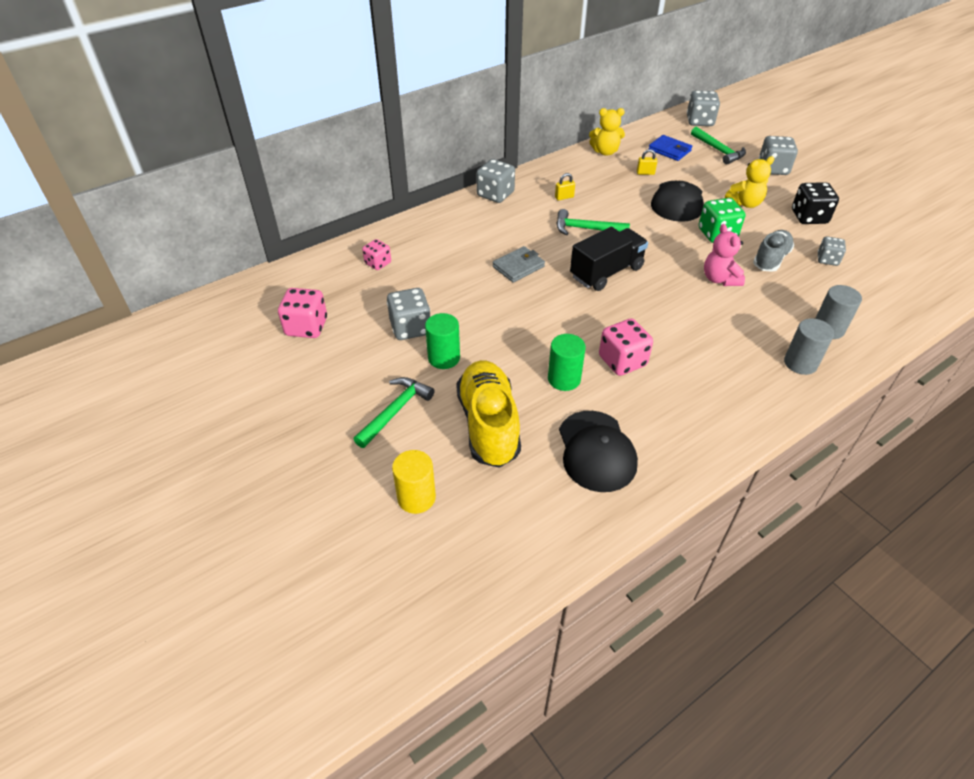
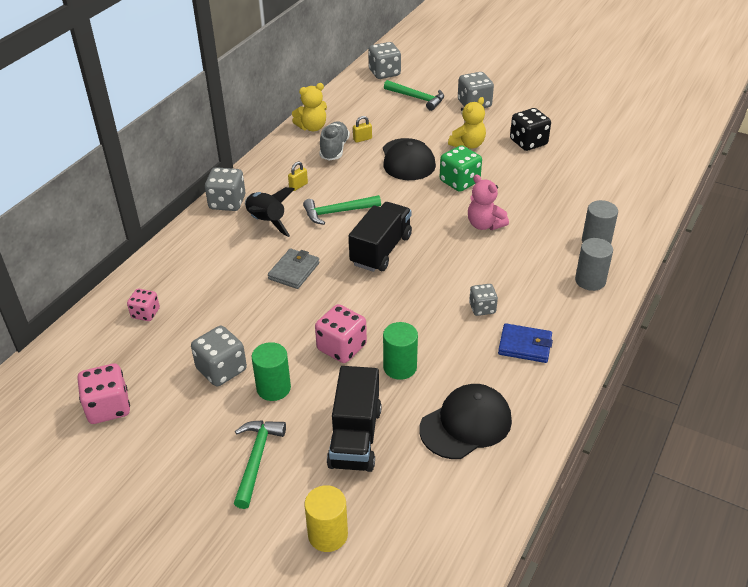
camera: 25 degrees left, 5 degrees down
(488, 424) = (355, 437): yellow shoe -> black truck
(519, 219) = (266, 222): none -> black rocket
(596, 451) = (466, 424): black cap -> black cap turned 90 degrees counterclockwise
(622, 361) = (442, 331): pink dice -> pink dice (341, 347)
(669, 150) = (372, 110): blue wallet -> blue wallet (525, 346)
(770, 259) = (517, 192): grey shoe -> grey shoe (334, 149)
(827, 260) = (563, 178): grey dice -> grey dice (482, 308)

